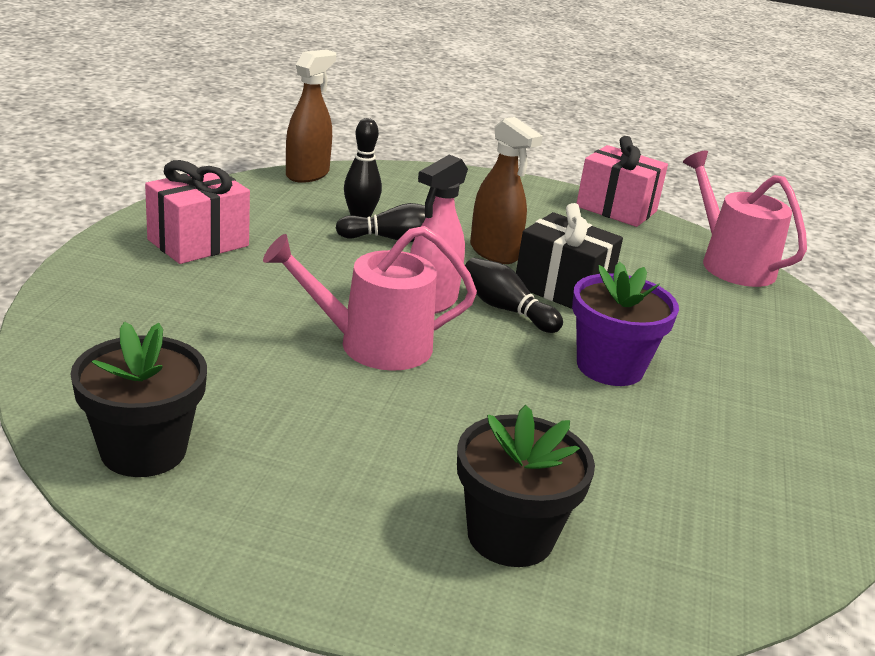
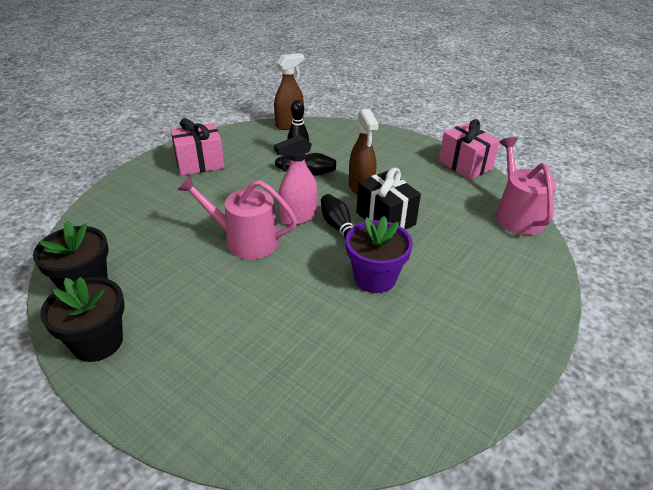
camera: 25 degrees right, 10 degrees up
(510, 536) = (229, 380): black flower pot -> black flower pot (98, 342)

